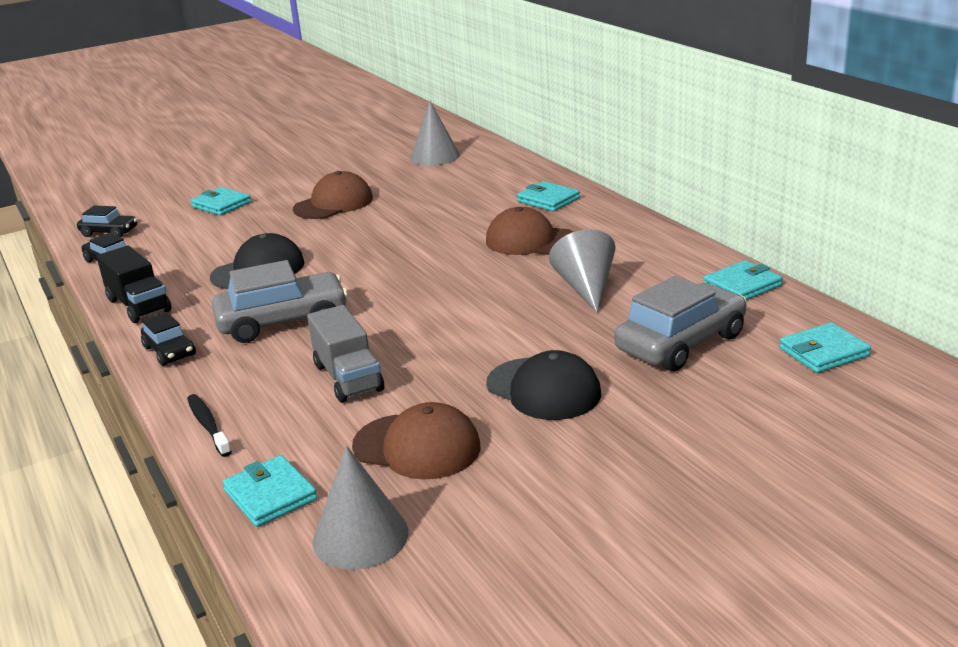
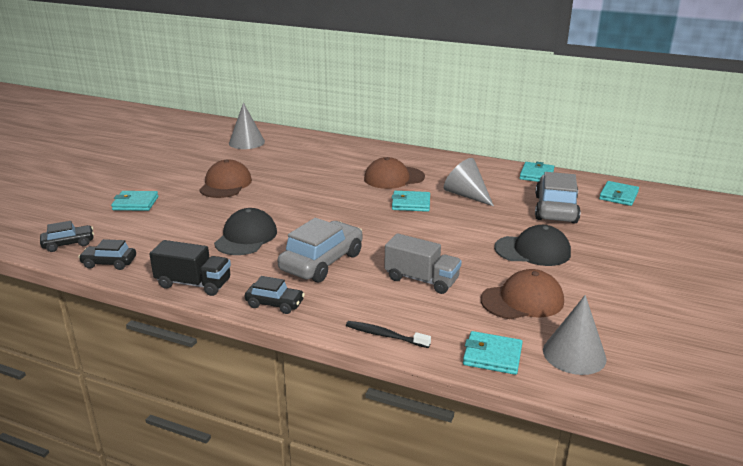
camera: 40 degrees left, 0 degrees up
(548, 200) = (365, 154): turquoise wallet -> turquoise wallet (411, 204)

